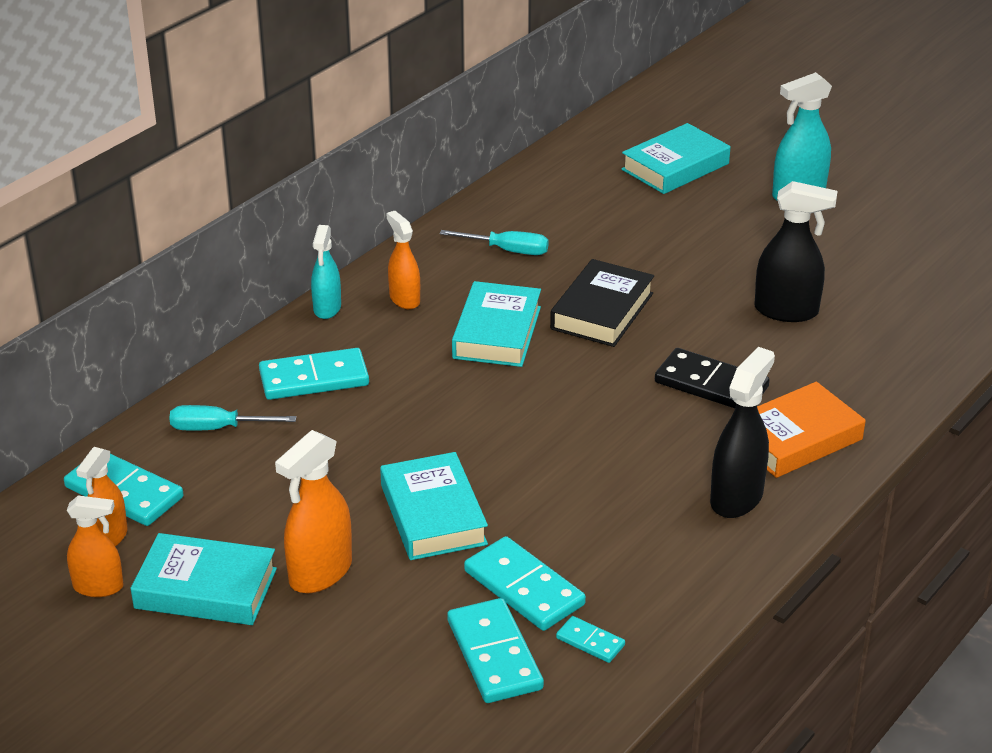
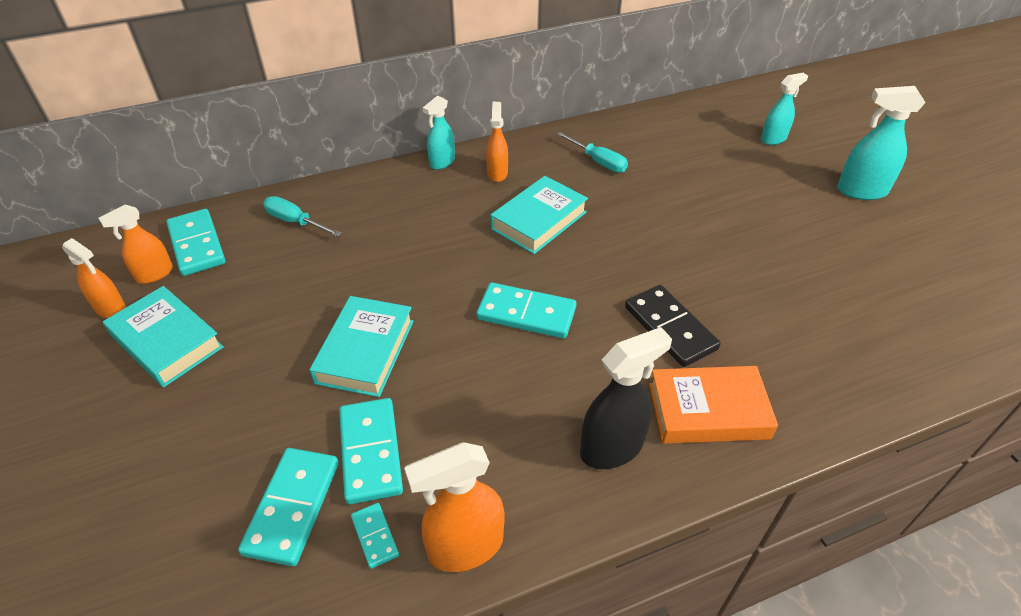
camera: 30 degrees right, 10 degrees up
(314, 378) = (387, 209): turquoise domino -> turquoise domino (526, 313)
(320, 573) = (246, 365): orange spray bottle -> orange spray bottle (465, 547)
(602, 311) = (630, 232): black book -> none
(675, 167) = (773, 139): turquoise book -> turquoise spray bottle
(786, 311) = (783, 286): black spray bottle -> none

